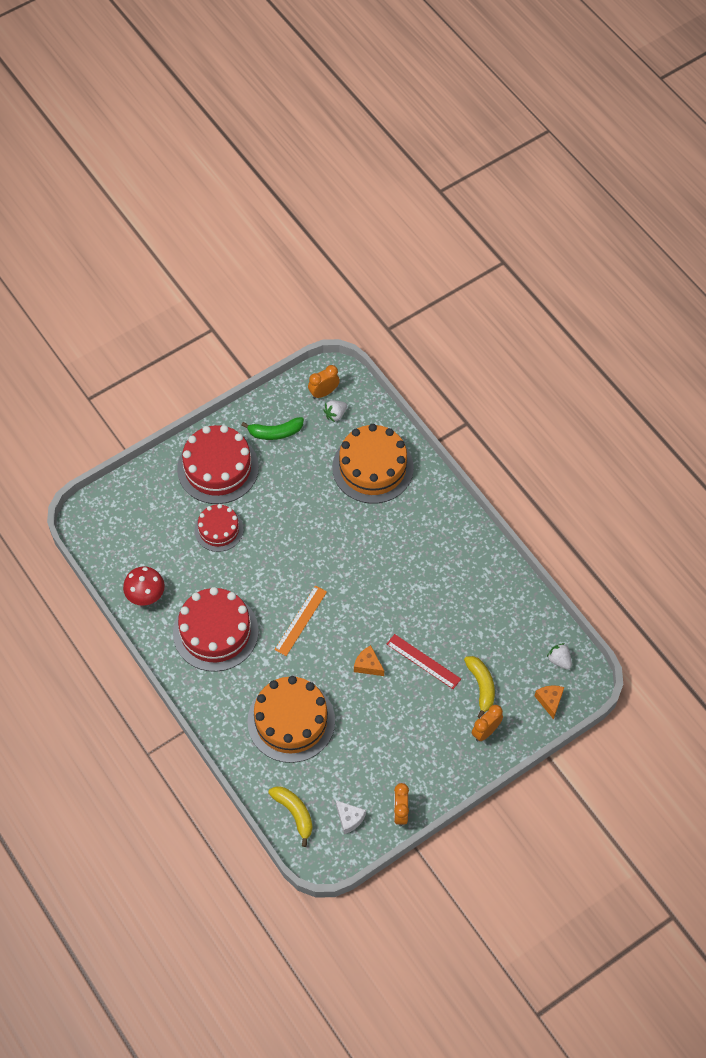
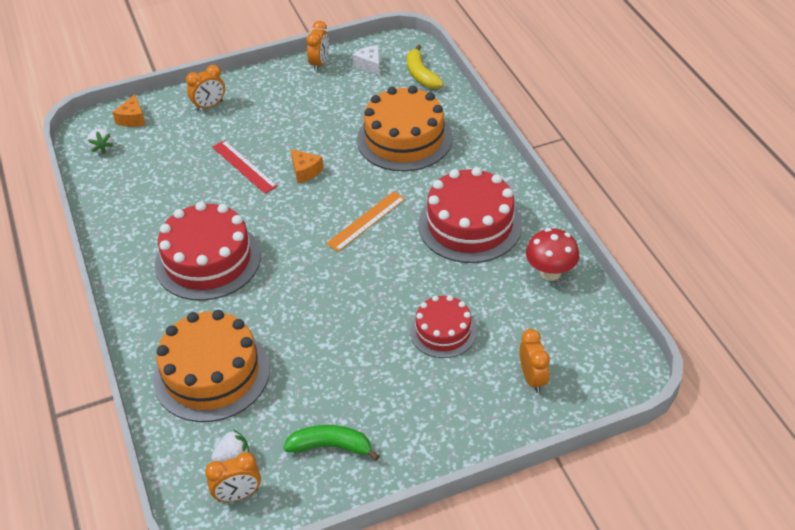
camera: 165 degrees left, 15 degrees down
(150, 504) = (532, 378): none -> orange clock
(218, 468) = (428, 410): red cake -> red cake (208, 260)
(481, 686) = (194, 139): yellow banana -> none

